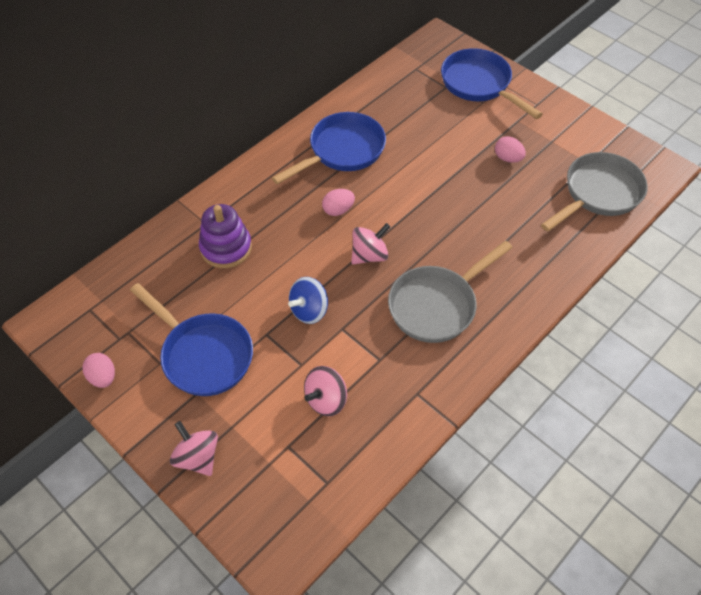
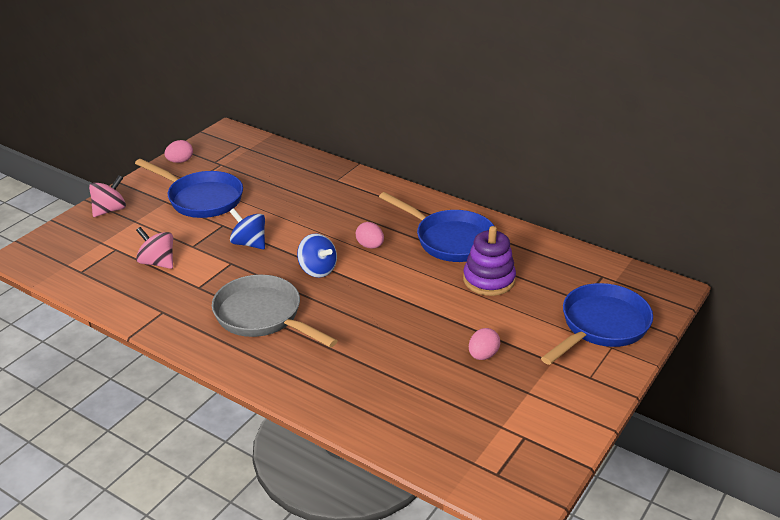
camera: 80 degrees right, 20 degrees down
(203, 354) = (201, 199): blue pan -> blue pan turned 90 degrees counterclockwise
(226, 248) = (311, 193): purple stacking toy -> purple stacking toy (489, 280)
(369, 255) = (317, 270): pink spinning top -> blue spinning top
(598, 193) = (450, 436): grey pan -> none

